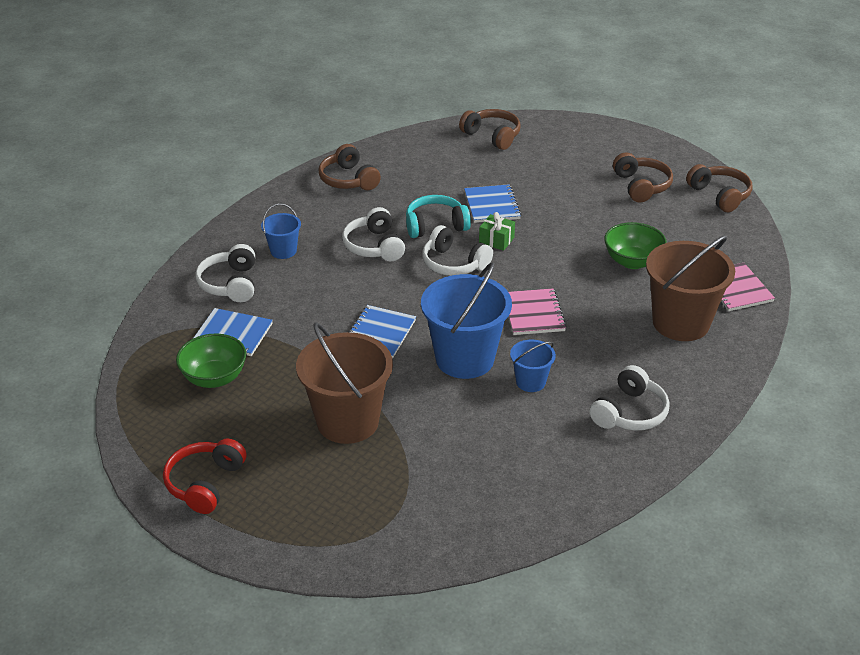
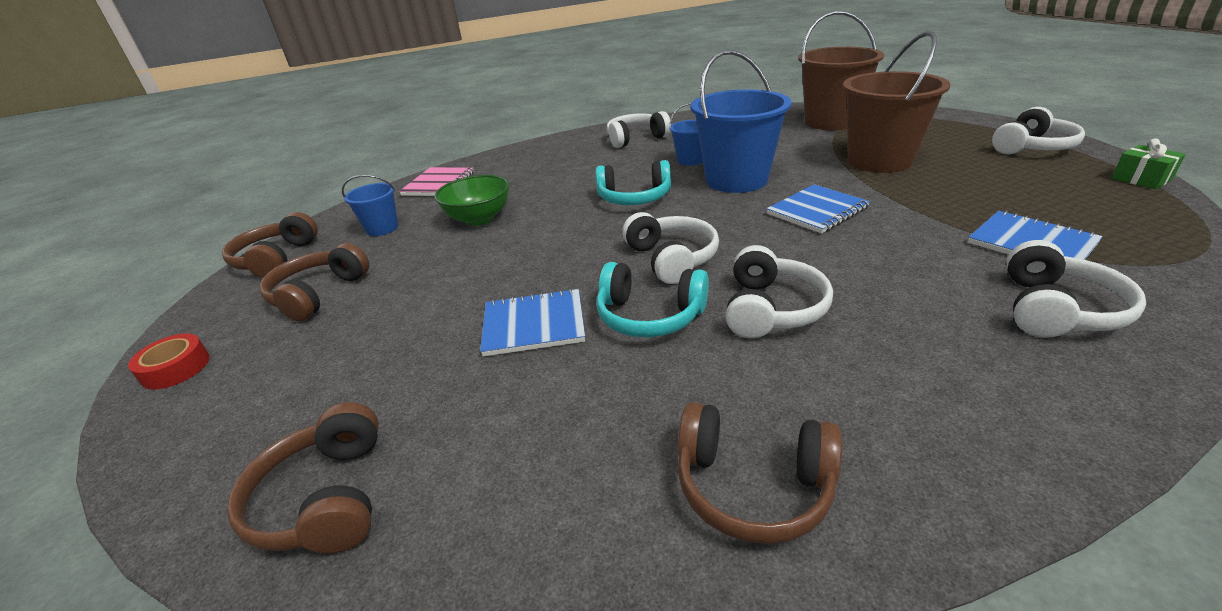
camera: 145 degrees left, 5 degrees down
(205, 483) = (1032, 147): red headphones -> white headphones
(214, 378) = (1047, 207): green bowl -> none
(283, 251) = (949, 343): blue bucket -> blue bucket (382, 228)
(348, 180) = (752, 486): brown headphones -> brown headphones turned 105 degrees clockwise
(492, 205) = (534, 324): blue notebook -> blue notebook turned 60 degrees clockwise
(496, 240) = (587, 273): green gift -> green gift (1141, 179)
(533, 313) = (634, 198): pink notebook -> turquoise headphones
(639, 142) = (176, 368): none -> red tape
(681, 323) = (520, 172): brown bucket -> brown bucket (831, 122)

